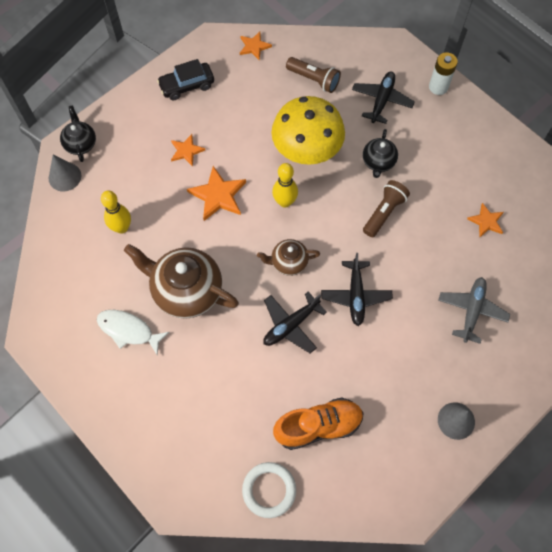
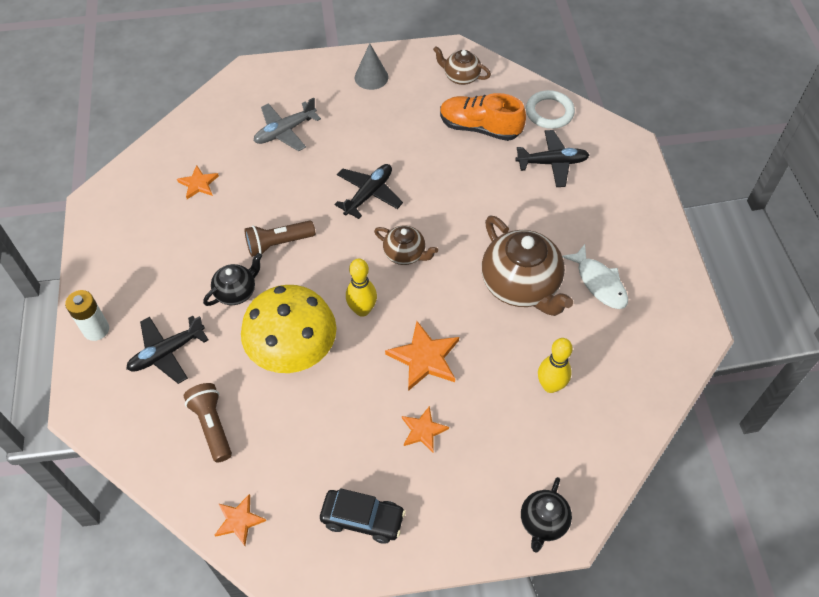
camera: 145 degrees left, 10 degrees down
(65, 177) = (585, 488): grey cone -> none
(291, 325) = (445, 204): black plane -> black plane (552, 163)
(378, 479) = (461, 77): none -> brown teapot

